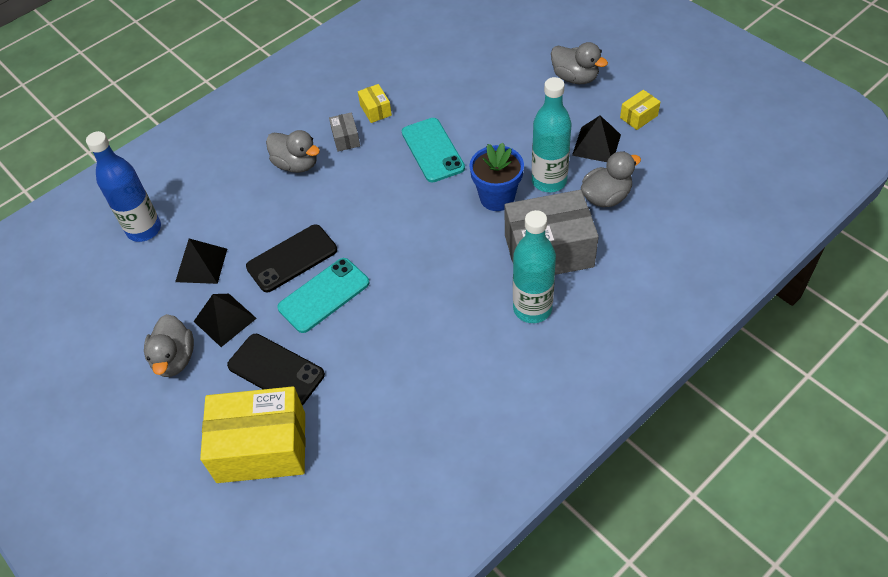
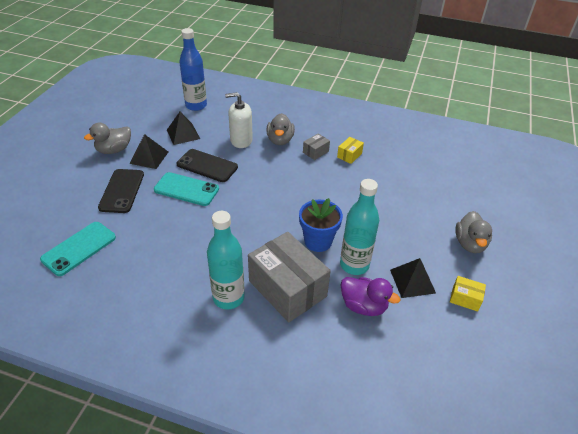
camera: 55 degrees right, 10 degrees down
(261, 447) = (65, 206): yellow box -> none
(266, 205) = (241, 140): none -> white soap dispenser
(432, 150) = (336, 193): turquoise phone -> turquoise phone (79, 248)
(606, 197) = (363, 306): grey duck -> purple duck

